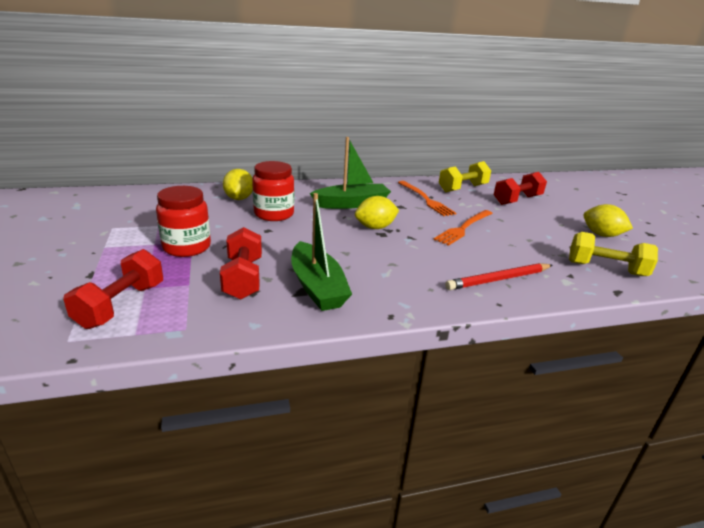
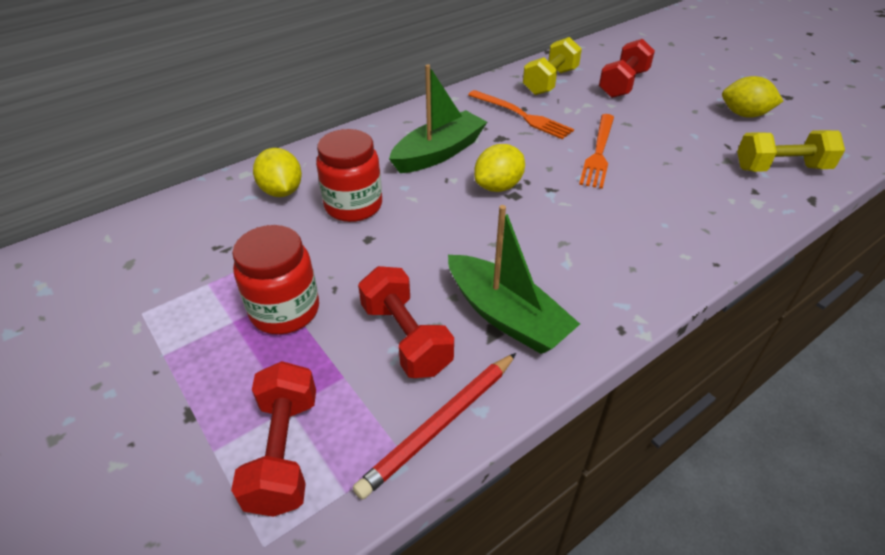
camera: 20 degrees left, 15 degrees up
(499, 279) = (691, 225): red pencil -> red pencil (440, 425)

